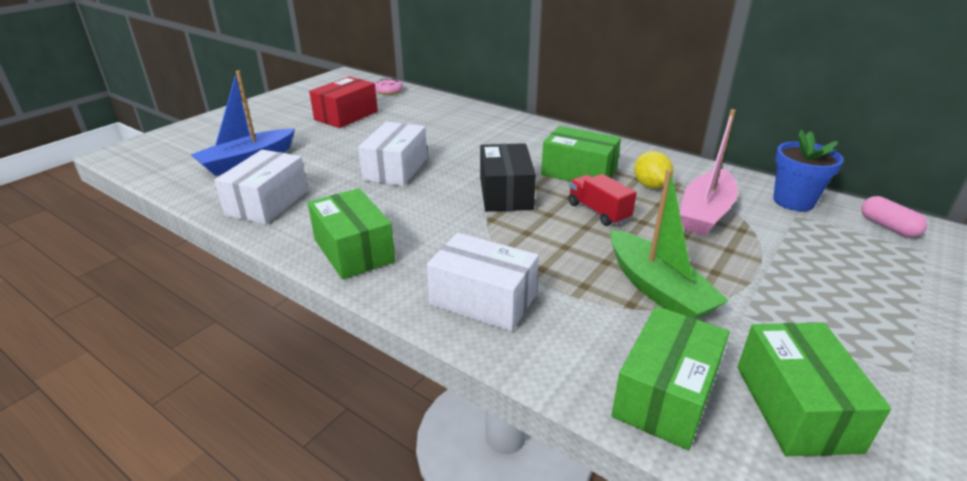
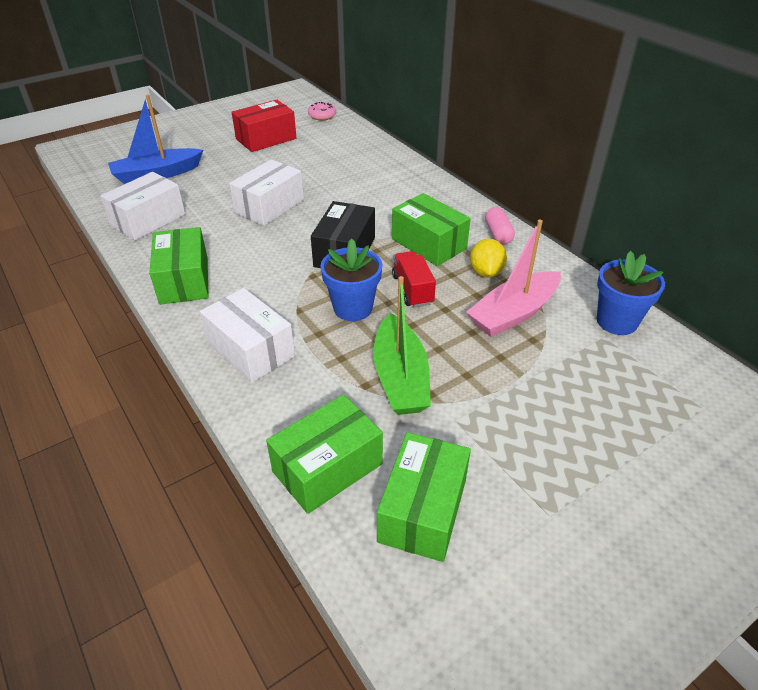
camera: 20 degrees right, 10 degrees up
(556, 239) = (353, 308): none -> blue flower pot
(888, 227) = (691, 372): pink capsule -> pink capsule (498, 234)

